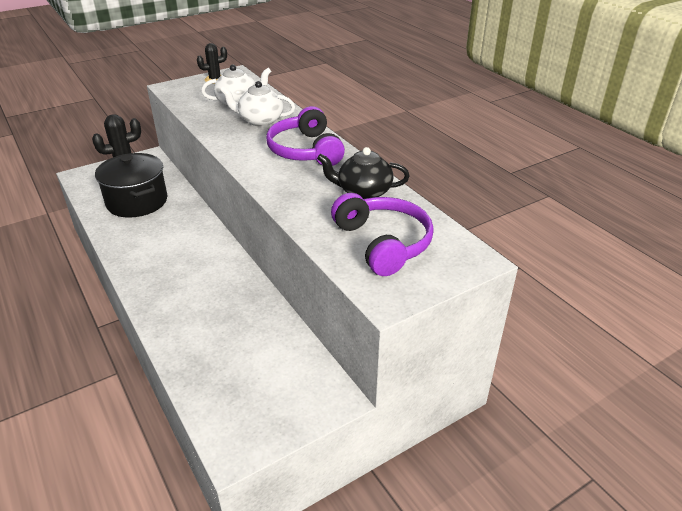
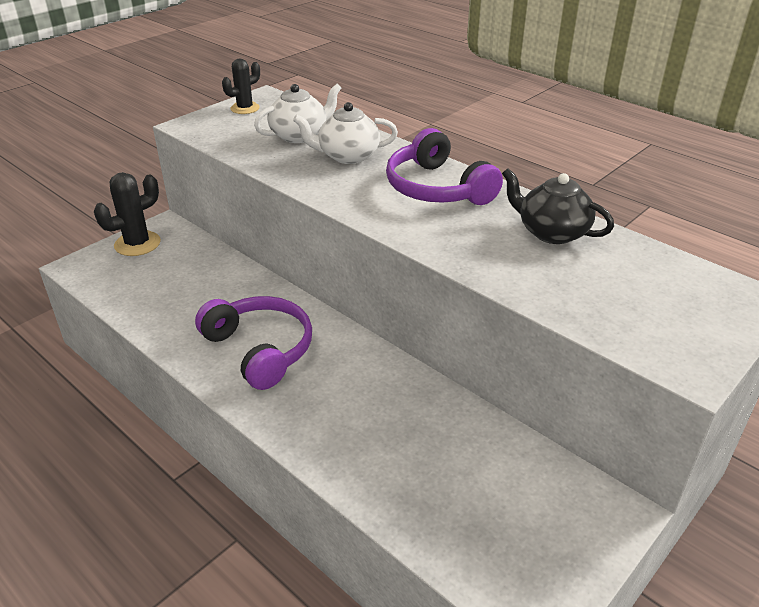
camera: 15 degrees left, 0 degrees up
(137, 201) = (186, 291): black pot -> none
(363, 192) = (551, 232): black teapot -> black teapot turned 45 degrees clockwise
(383, 243) = (628, 295): purple headphones -> purple headphones (260, 349)

